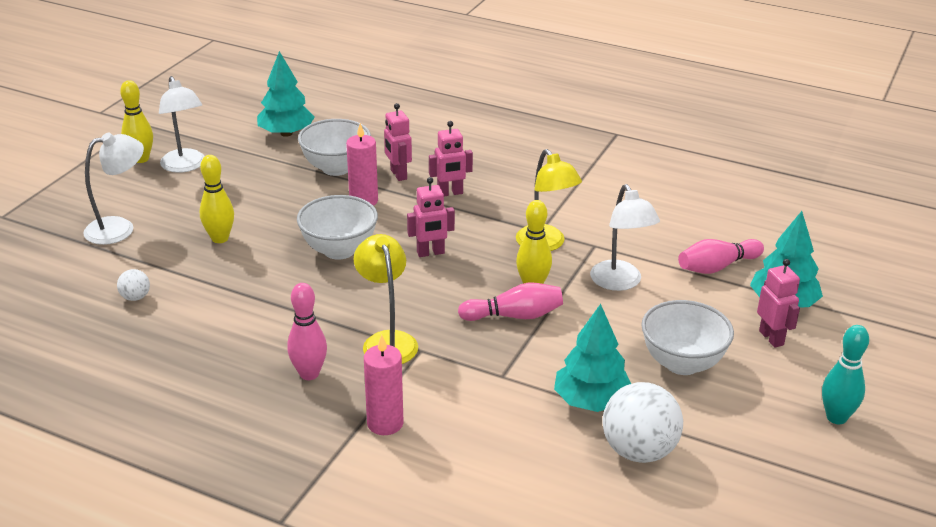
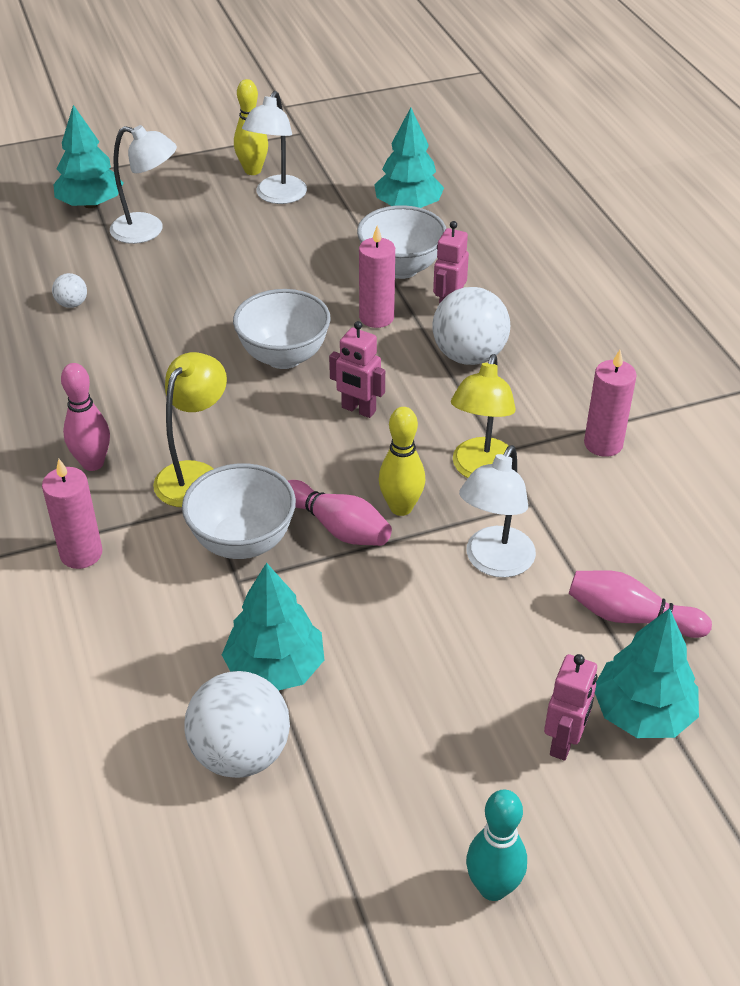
camera: 45 degrees right, 10 degrees up
(44, 233) = (91, 204): none -> turquoise tree
(220, 238) = (206, 285): yellow bowling pin -> none
(450, 193) = (469, 356): pink robot -> white ball
(586, 198) = (603, 444): none -> pink candle
(682, 363) = (422, 696): white bowl -> white bowl (242, 542)

